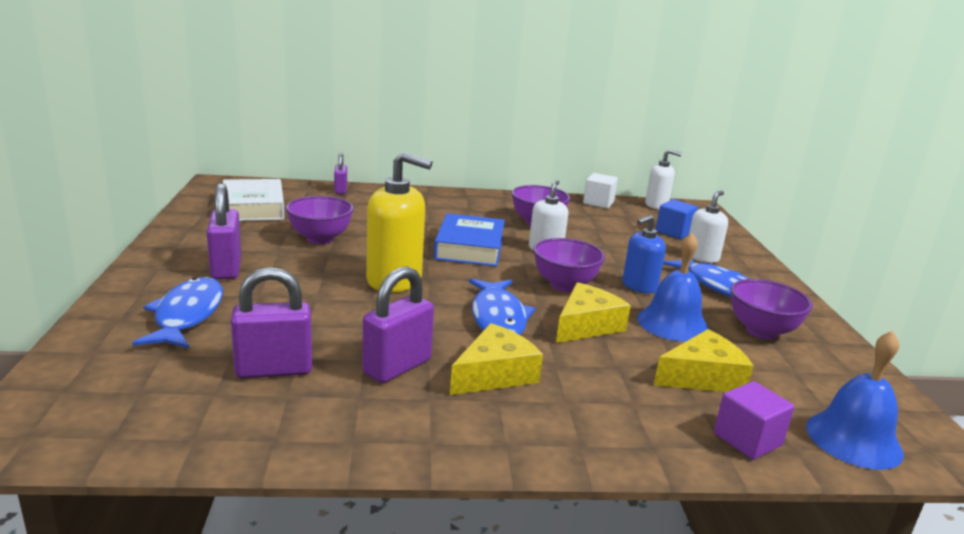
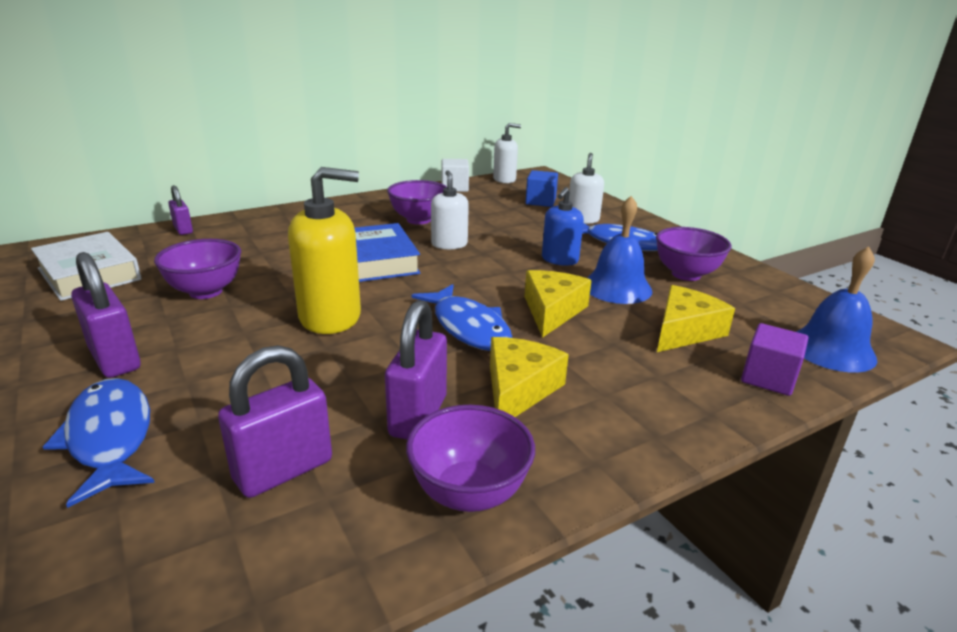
camera: 25 degrees left, 5 degrees up
(564, 285) = (497, 276): purple bowl -> purple bowl (469, 493)

